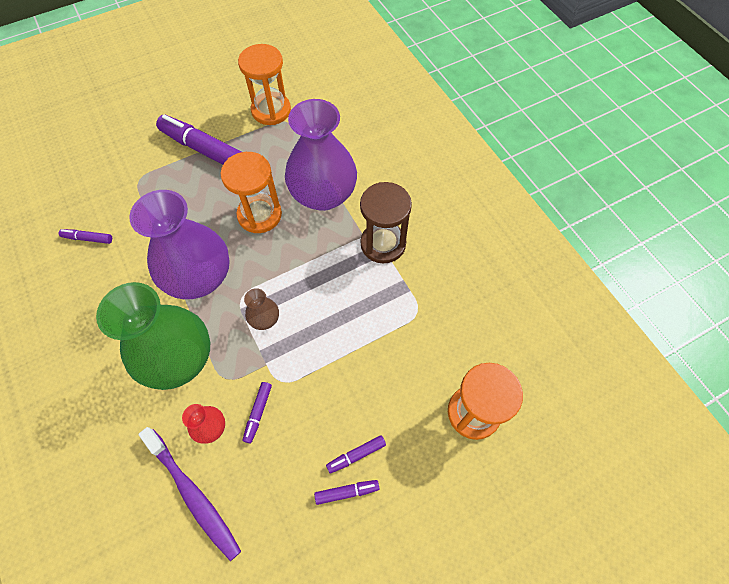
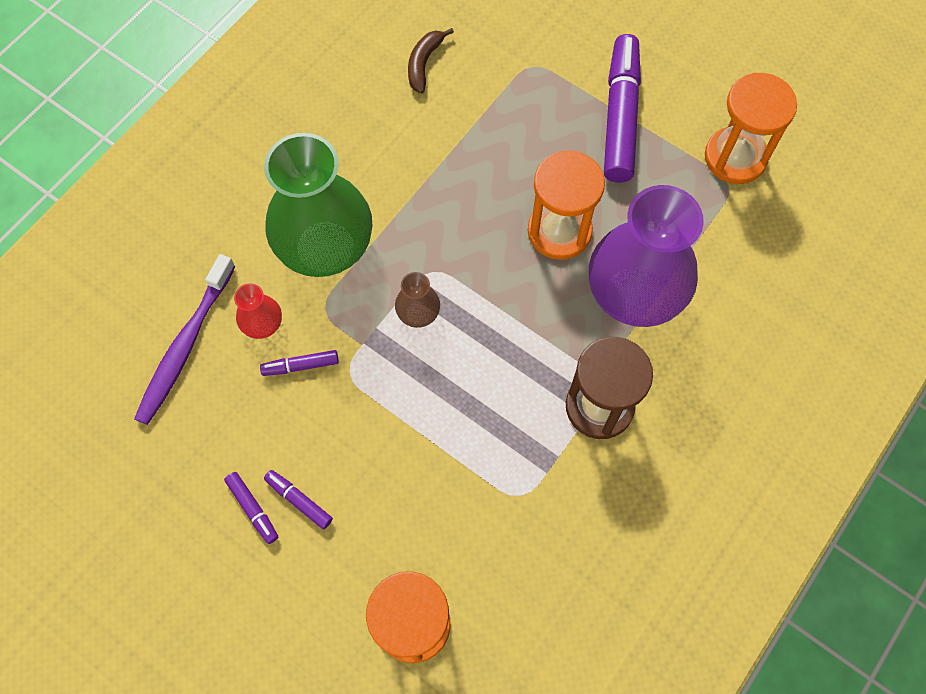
camera: 65 degrees right, 5 degrees up
(88, 238) = (424, 63): purple marker -> brown banana
(199, 277) = (436, 210): purple vase -> none

